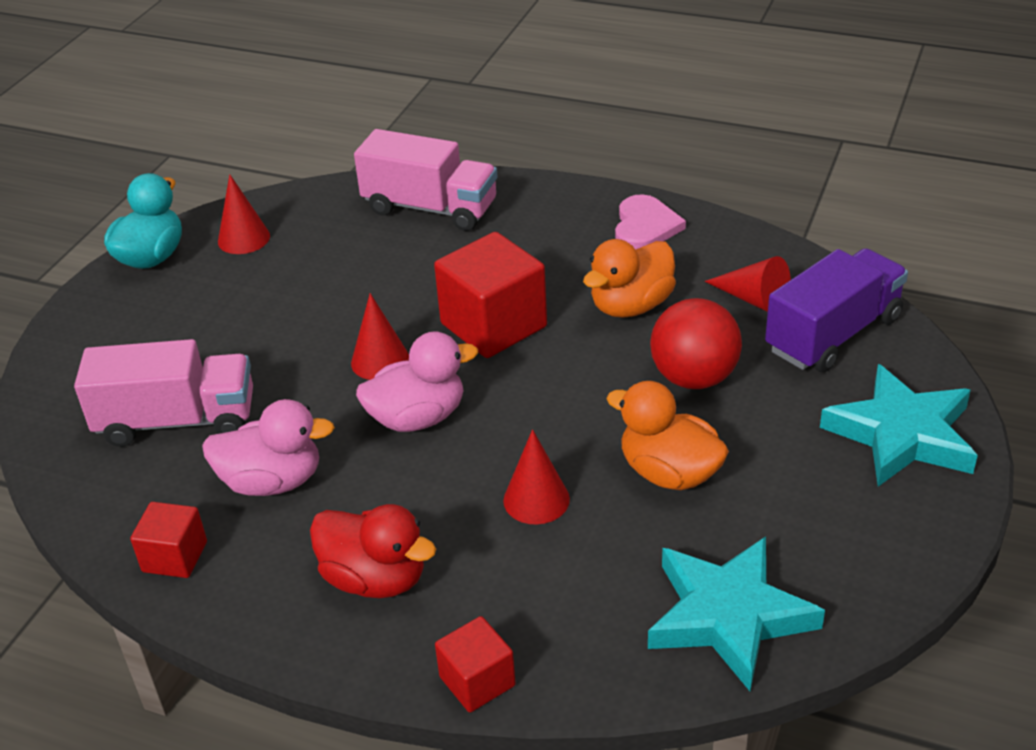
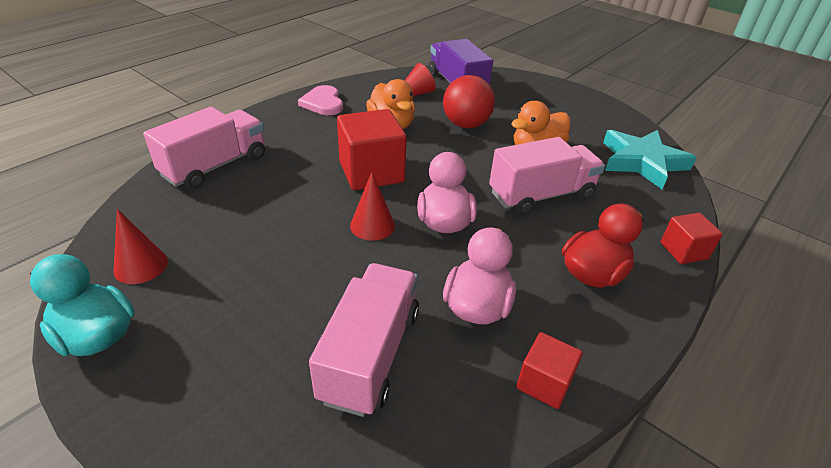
camera: 75 degrees left, 0 degrees up
(536, 499) = (541, 195): red cone -> pink truck
(645, 226) = (323, 103): pink heart -> pink heart turned 135 degrees counterclockwise
(901, 434) = (535, 91): turquoise star -> none

